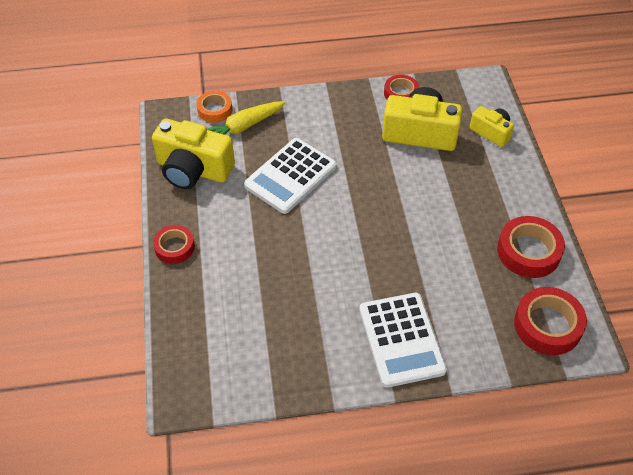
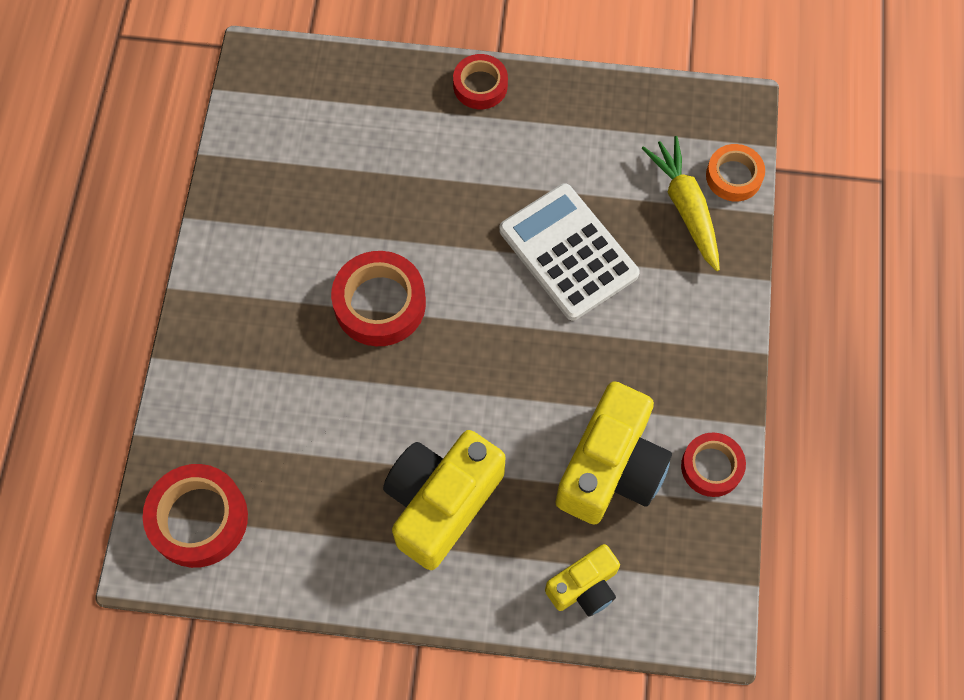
camera: 105 degrees right, 15 degrees up
(193, 170) = (614, 128): yellow camera -> yellow camera (441, 503)
(401, 339) = (246, 320): white calculator -> none
(528, 251) = (327, 545): red tape -> red tape (380, 303)

